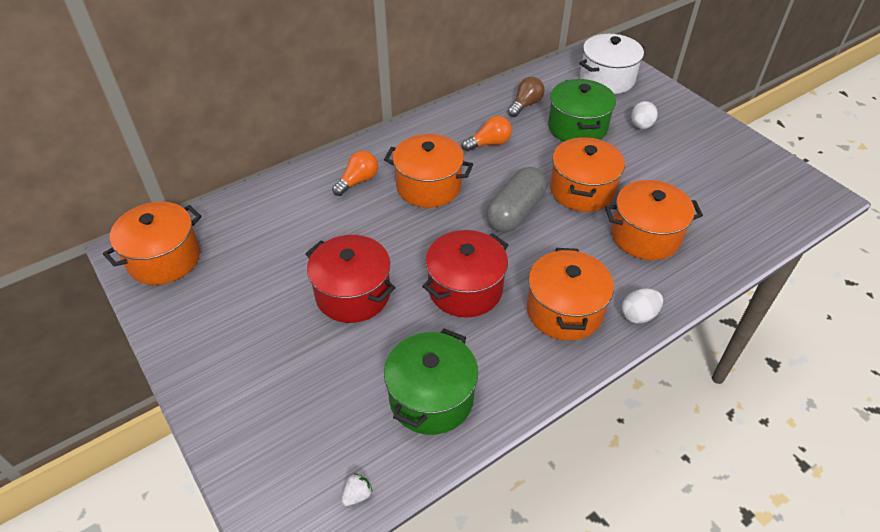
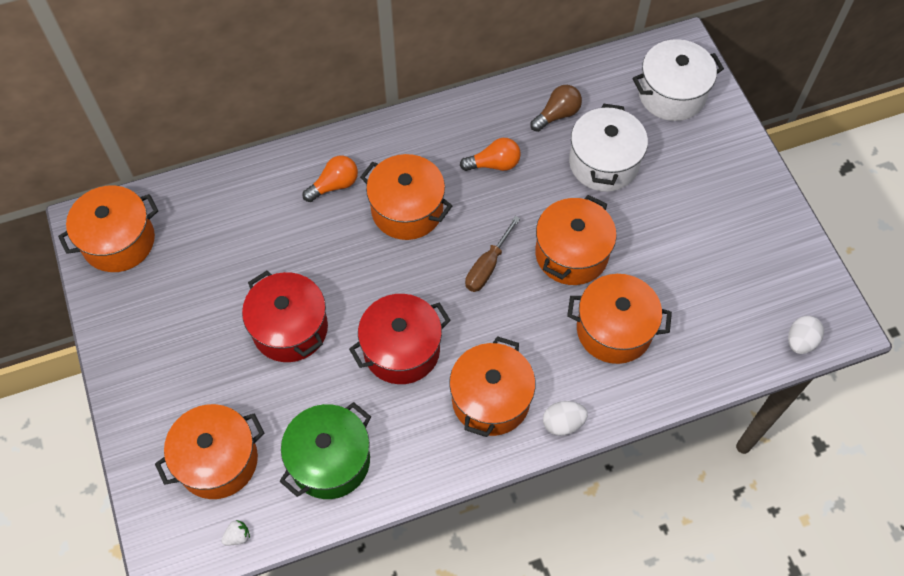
camera: 15 degrees right, 15 degrees up
(314, 425) = (218, 460): none -> orange pot
(515, 212) = (487, 266): grey capsule -> brown screwdriver
(577, 127) = (603, 163): green pot -> white pot
(641, 126) = (680, 177): white egg -> white egg (800, 341)

